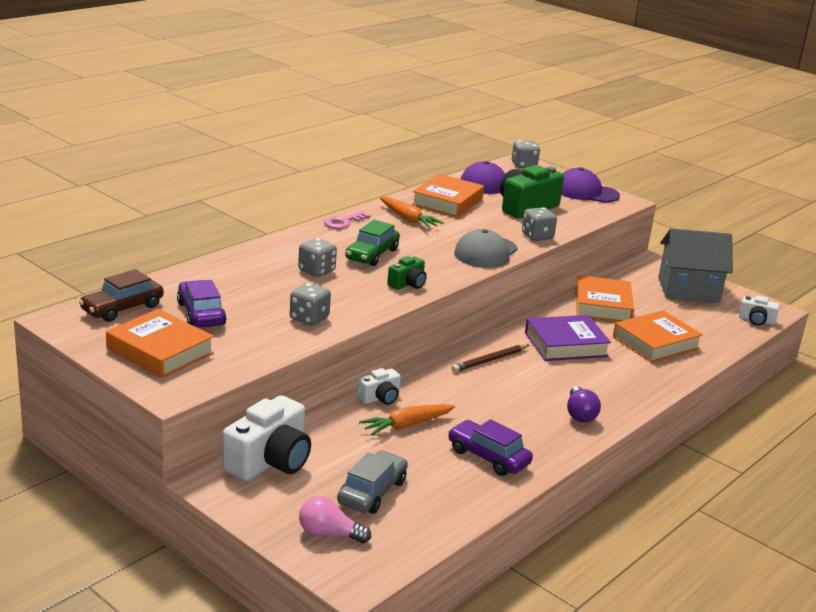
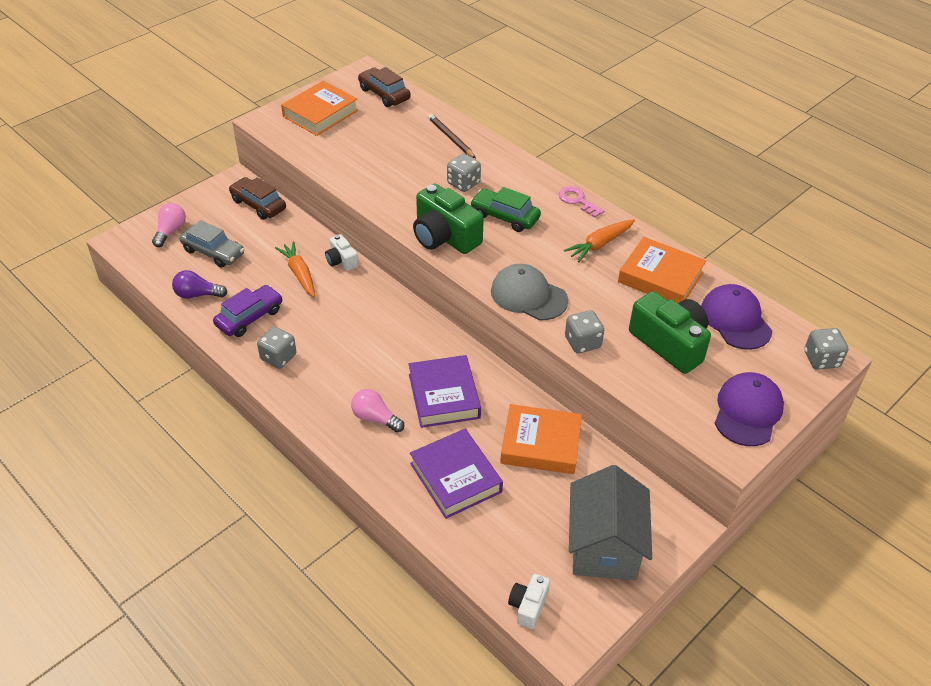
camera: 95 degrees right, 20 degrees up
(201, 314) = (377, 128): purple car -> none
(270, 461) = (258, 204): white camera -> brown car
(309, 318) = (373, 179): grey dice -> grey dice (278, 357)
(408, 284) = (444, 236): green camera -> green camera, size x1.91
(489, 360) = (407, 334): brown pencil -> brown pencil (450, 138)
(580, 414) = (311, 386): purple light bulb -> purple light bulb (197, 294)
(606, 379) = (375, 418): none -> pink light bulb
(655, 343) = (455, 477): orange book -> purple book

